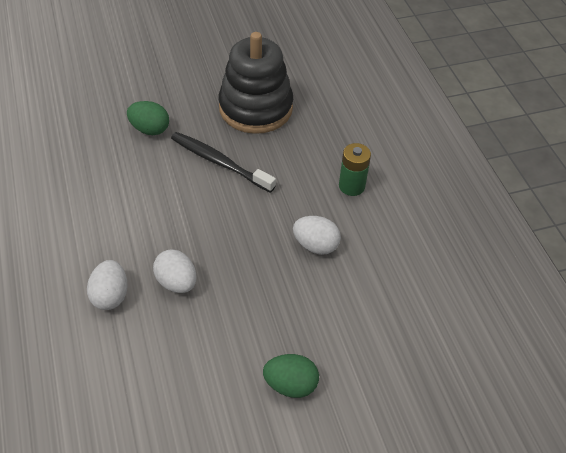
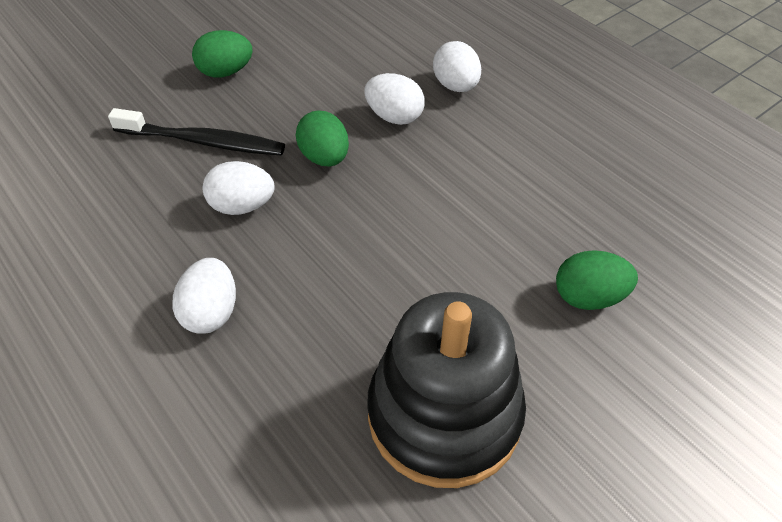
camera: 160 degrees right, 0 degrees up
(219, 162) = (440, 279): black toothbrush -> black toothbrush (203, 141)
(245, 264) = (324, 158): none -> green egg
(351, 186) = (211, 312): green battery -> white egg

